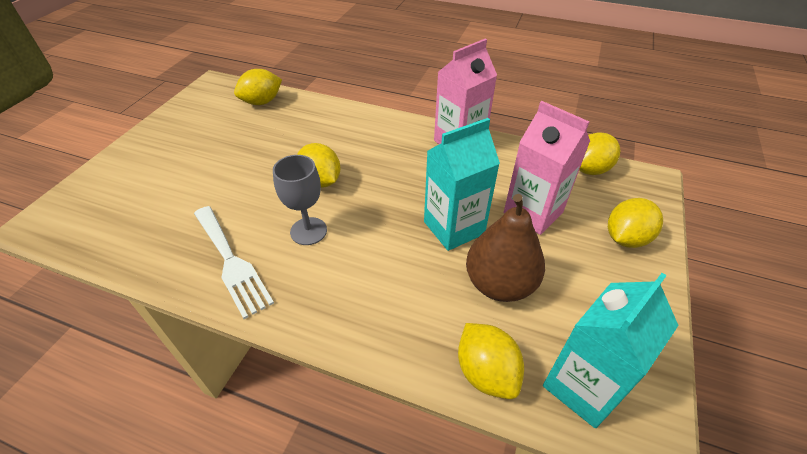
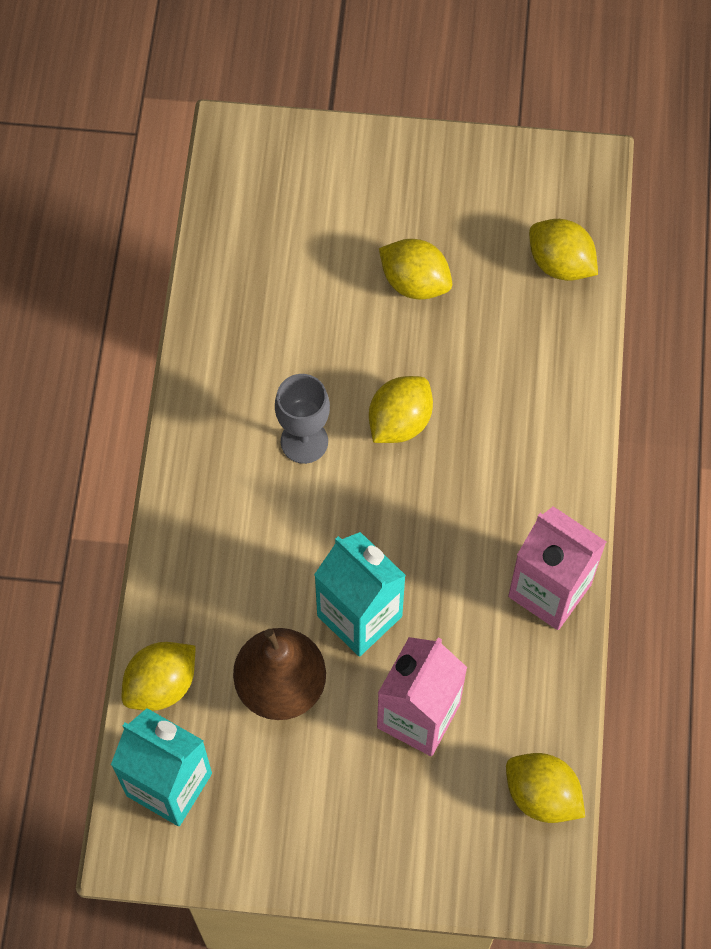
camera: 75 degrees right, 20 degrees up
(231, 262) = (233, 377): white fork -> none
(625, 238) = (402, 841): yellow lemon -> yellow lemon (415, 282)

